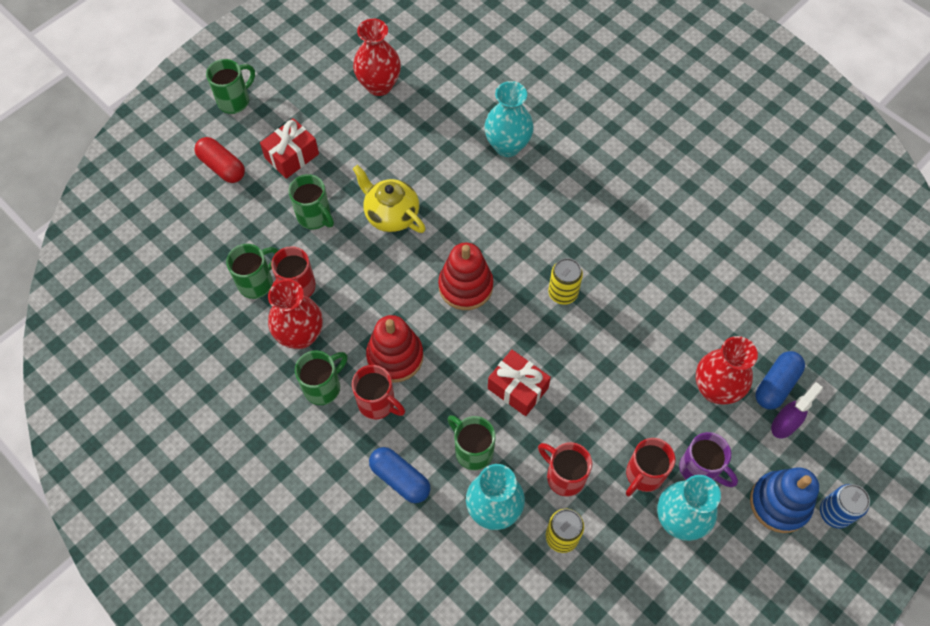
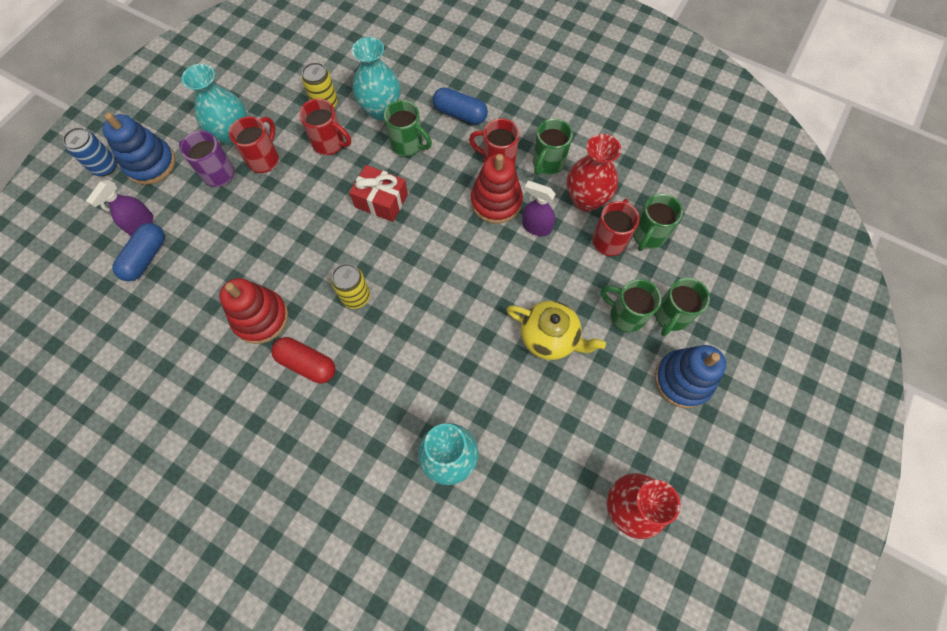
camera: 165 degrees right, 5 degrees up
(222, 167) = (748, 347): red capsule -> red capsule (307, 363)
(235, 101) = (783, 436): green mug -> green mug (671, 316)
(292, 156) = (683, 380): red gift -> blue stacking toy
(364, 319) = (536, 227): none -> purple spray bottle
(465, 286) = (451, 280): red stacking toy -> red stacking toy (260, 318)
(715, 389) = (203, 241): red vase -> none

